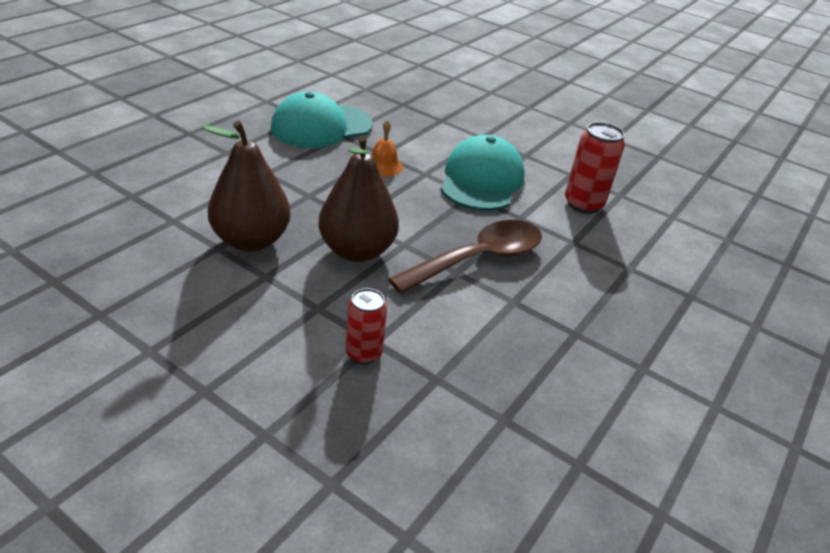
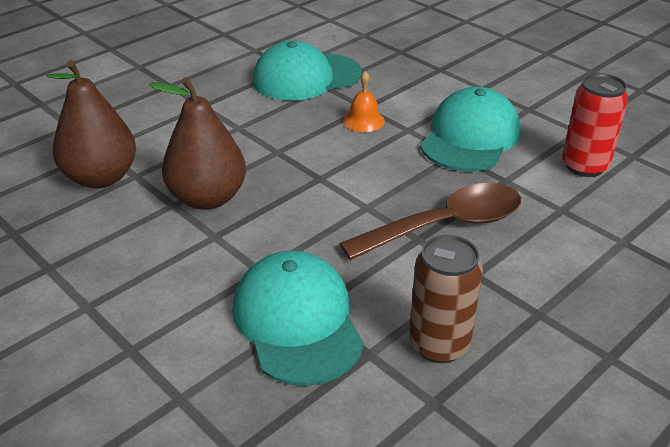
camera: 15 degrees right, 0 degrees up
(357, 251) = (314, 212): brown pear -> brown pear (101, 178)
(363, 353) = (297, 321): red can -> turquoise cap
(497, 366) = (439, 344): none -> brown can

